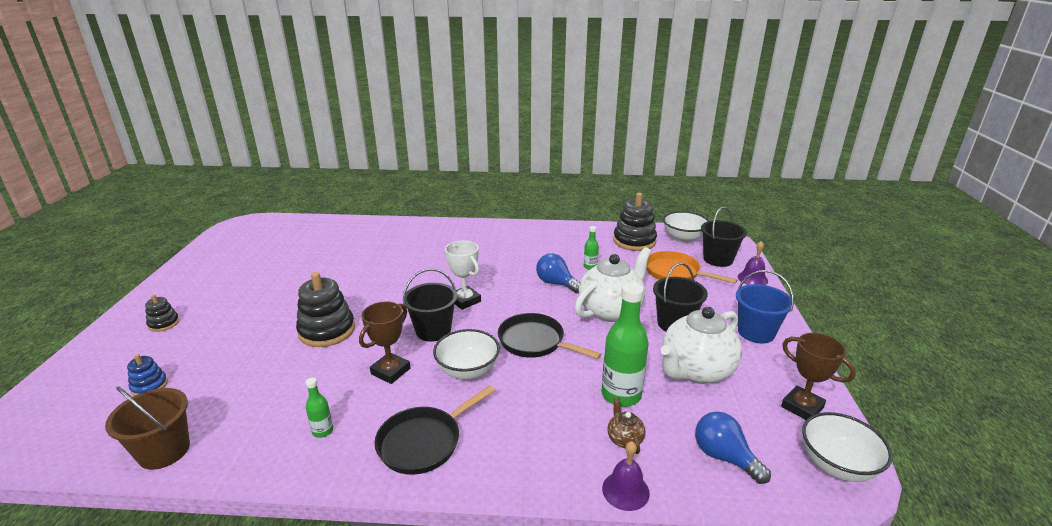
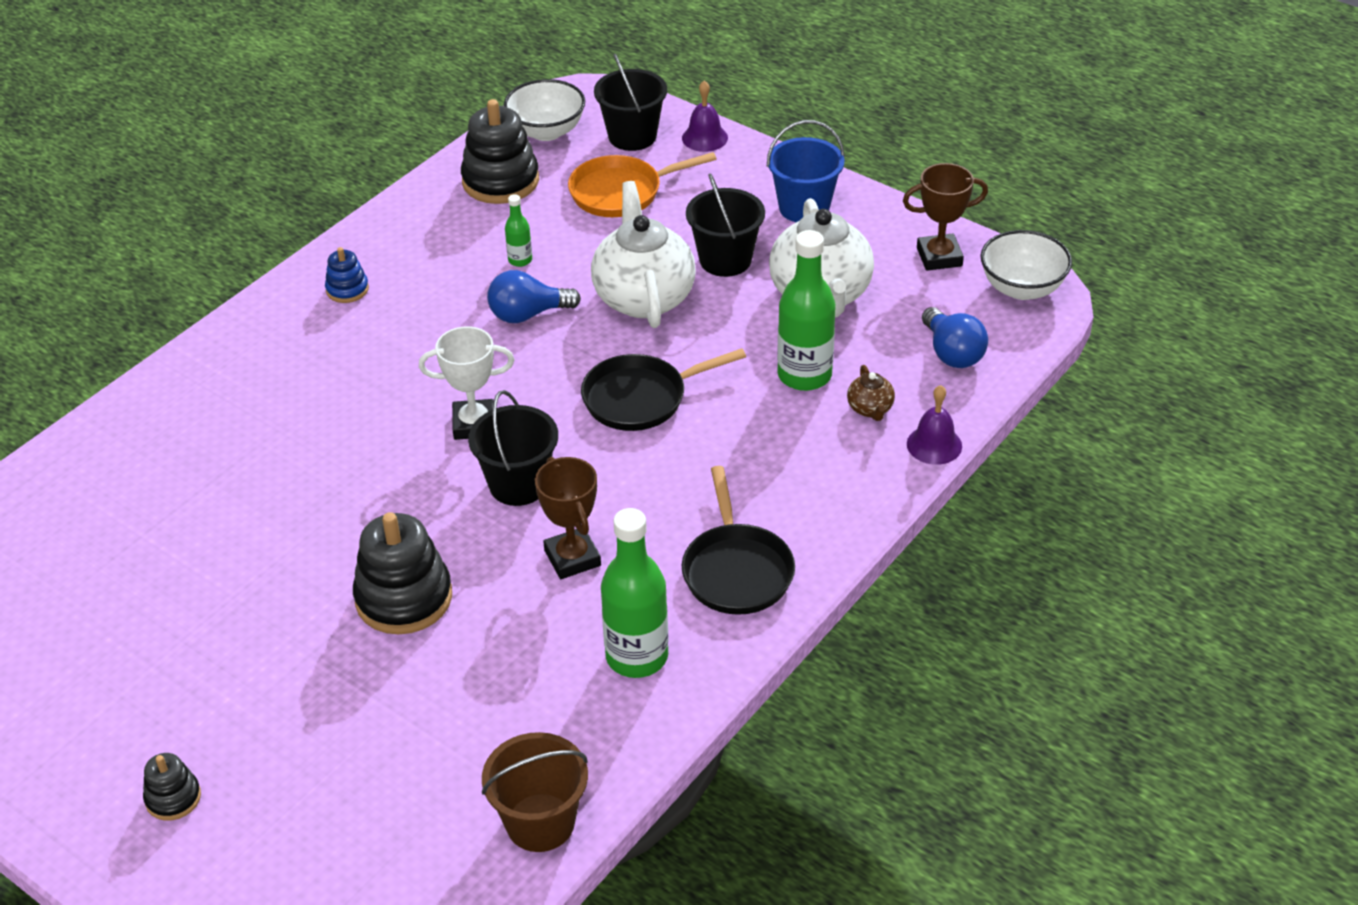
camera: 55 degrees left, 15 degrees up
(149, 386) = (361, 829): blue stacking toy -> blue stacking toy (347, 289)
(323, 431) = (637, 656): green bottle -> green bottle, size x2.08
(468, 371) = (641, 484): white bowl -> none
(624, 439) = (870, 409): brown teapot -> brown teapot turned 120 degrees counterclockwise
(724, 457) = (952, 353): blue light bulb -> blue light bulb turned 105 degrees counterclockwise

